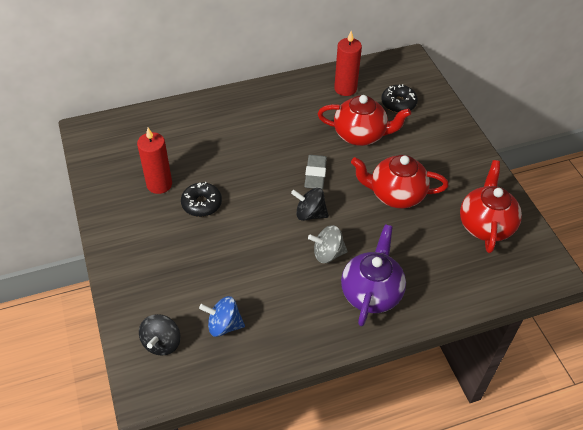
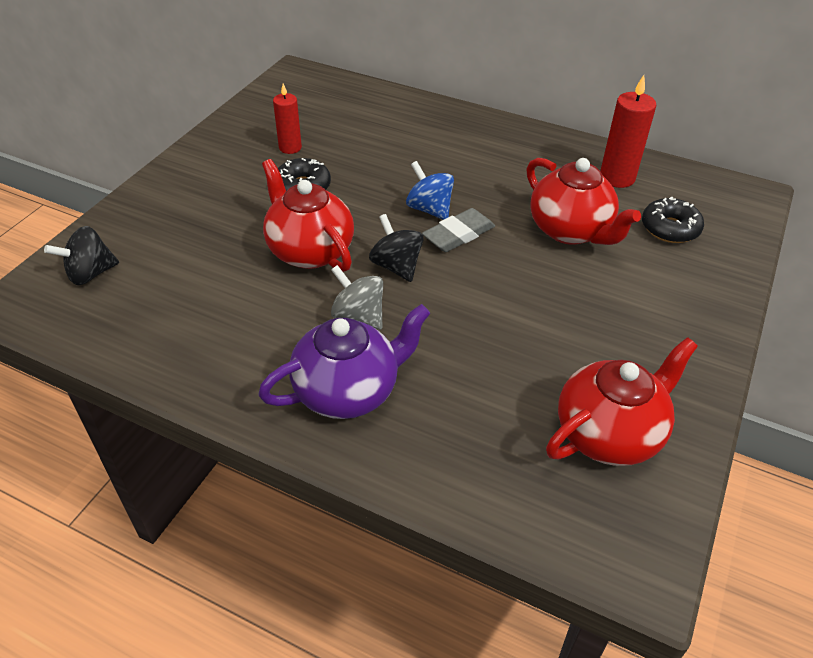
camera: 45 degrees right, 5 degrees down
(159, 184) = (290, 148): red candle -> red candle, size x0.66
(224, 325) = (160, 301): blue spinning top -> blue spinning top (429, 209)
(395, 194) = (528, 315): red teapot -> red teapot (309, 251)

